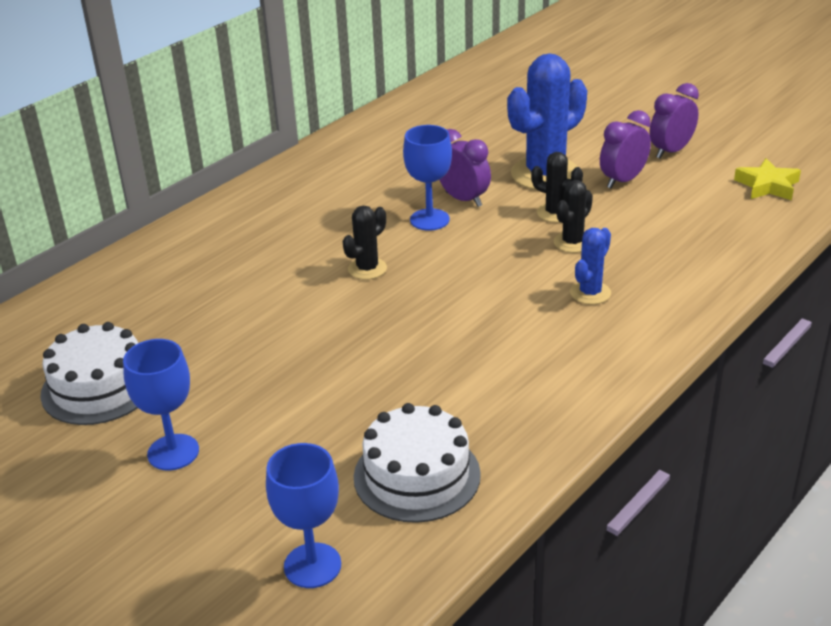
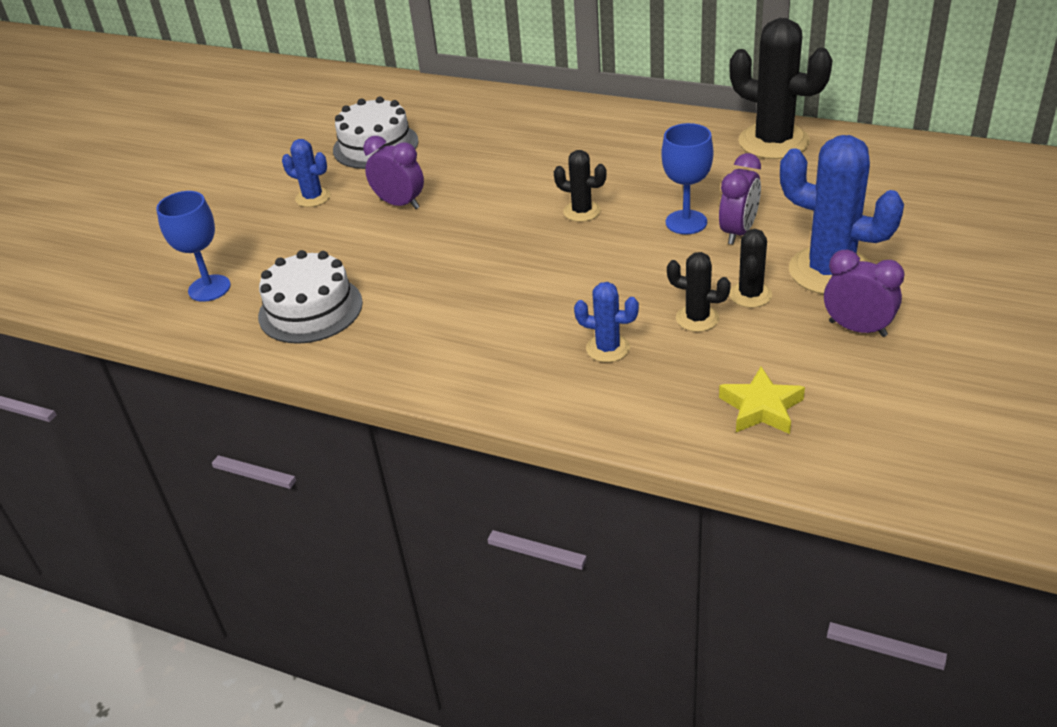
camera: 75 degrees right, 5 degrees up
(173, 452) = (313, 197): blue goblet -> blue cactus
(339, 155) = (773, 142): none -> black cactus
(671, 151) = (963, 354): purple clock -> purple clock (399, 204)
(767, 186) = (936, 451): yellow star -> yellow star (761, 408)

